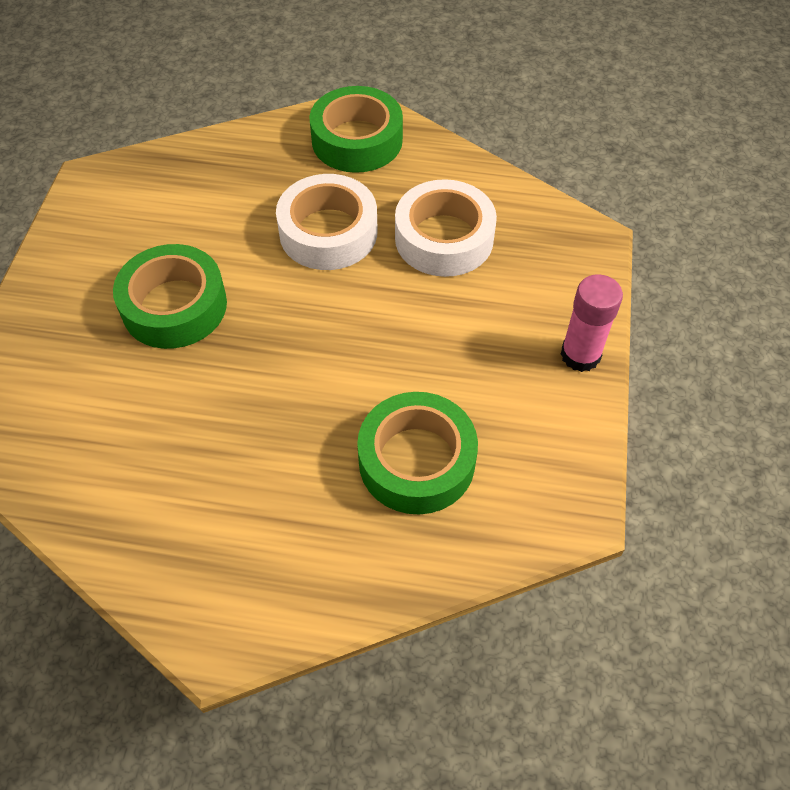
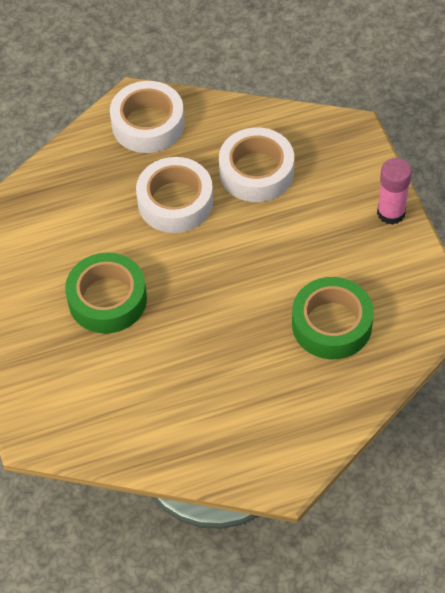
camera: 25 degrees left, 0 degrees up
(357, 140) = (148, 124): green tape -> white tape

